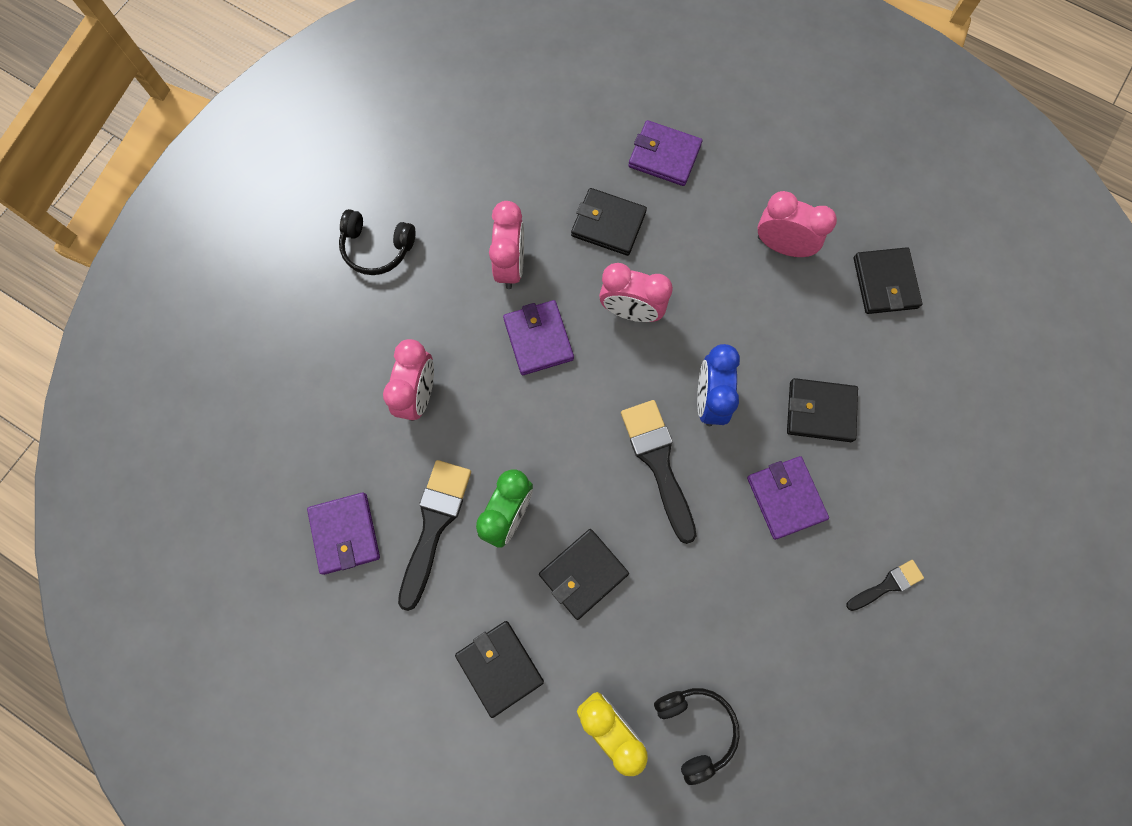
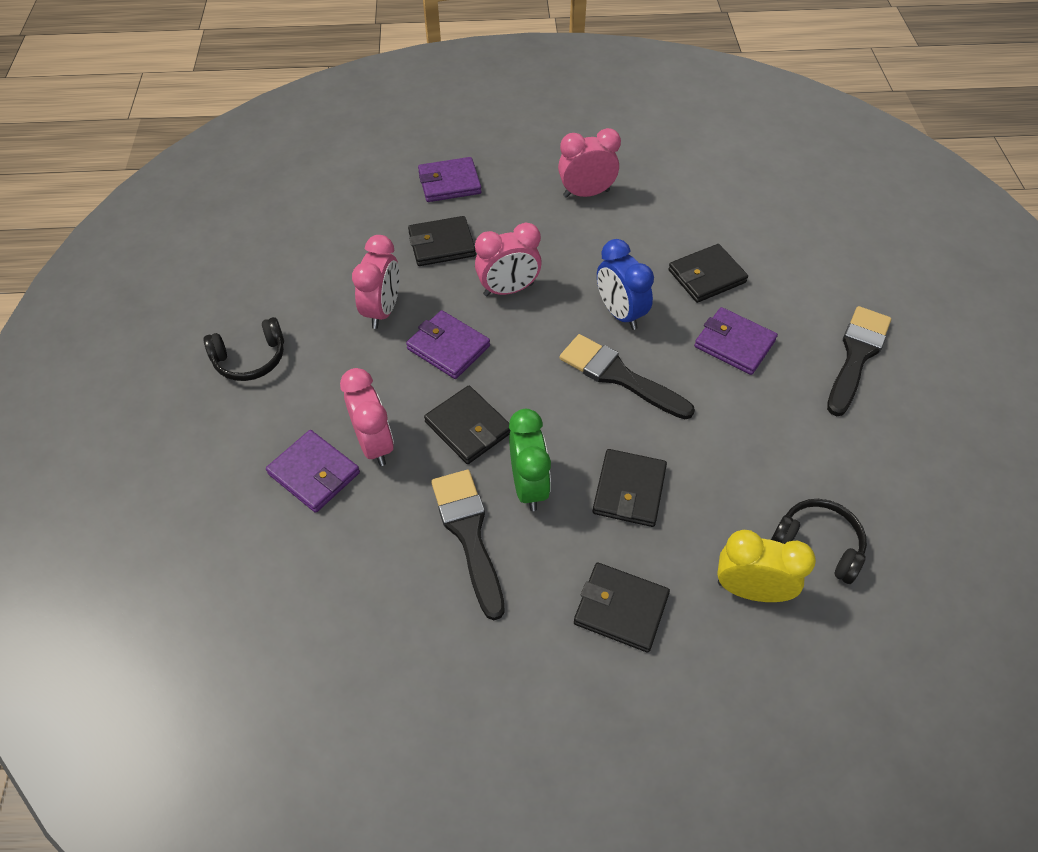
camera: 35 degrees left, 20 degrees down
(345, 534) = (389, 593): purple wallet -> purple wallet (314, 473)
(510, 265) = (382, 311): pink clock -> pink clock turned 45 degrees clockwise
(885, 283) = (677, 179): black wallet -> black wallet (468, 427)
(887, 585) = (856, 356): black brush -> black brush, size x1.83

